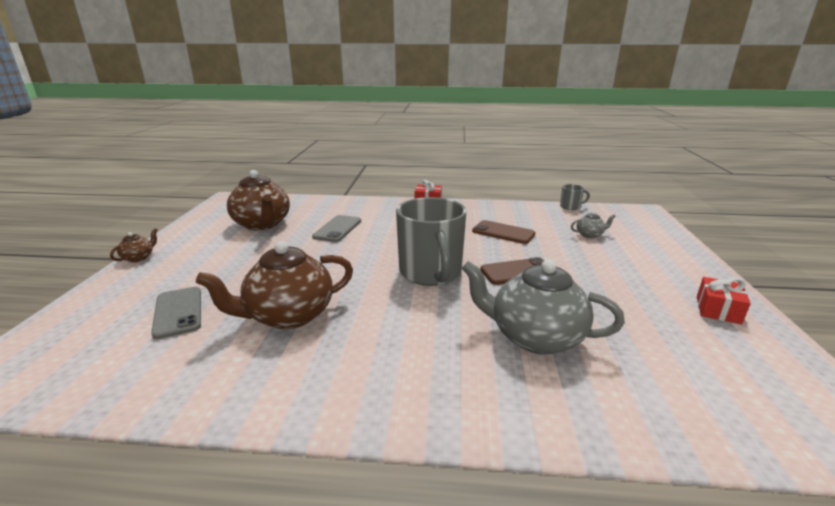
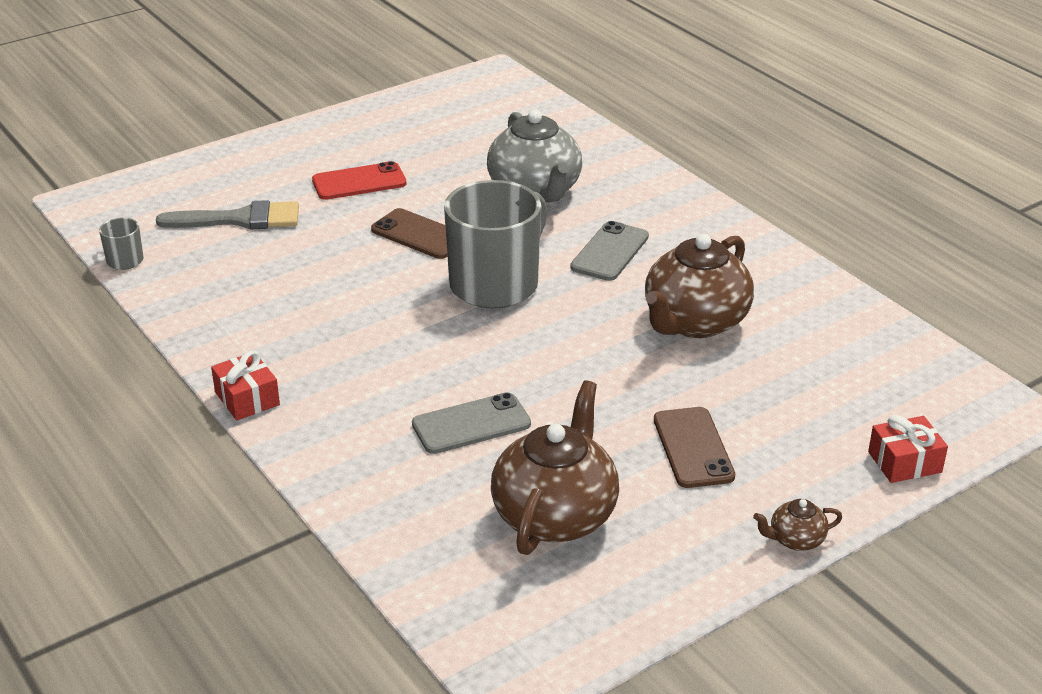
camera: 130 degrees left, 10 degrees up
(178, 312) = (795, 392): grey phone -> grey phone (609, 252)
(288, 315) = (694, 322): brown teapot -> brown teapot turned 105 degrees clockwise
(503, 232) = (308, 280): brown phone -> brown phone (693, 448)
(590, 235) = (240, 219): grey teapot -> grey brush
(613, 277) = (359, 182): none -> red phone
(718, 310) = (369, 127): red gift -> red gift (904, 462)

